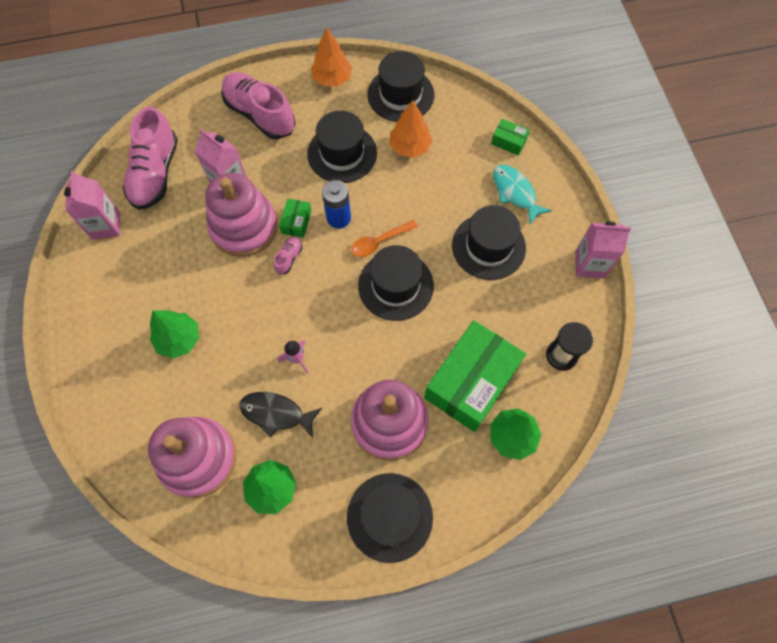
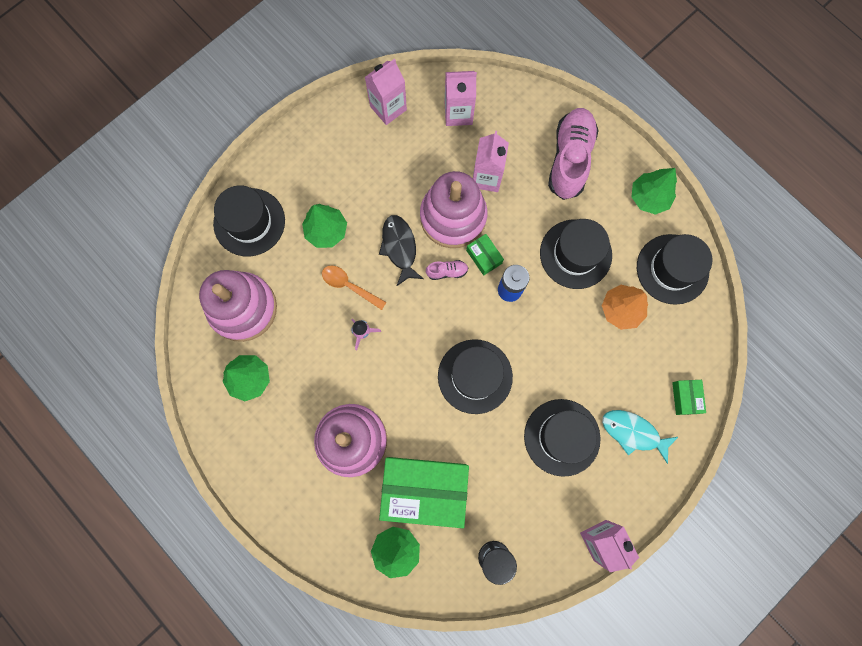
camera: 60 degrees right, 10 degrees up
(155, 173) = (458, 113): pink shoe -> pink carton
(276, 413) = (309, 345): black fish -> black fish (399, 248)
(296, 222) = (484, 257): green box -> green box turned 75 degrees clockwise
(332, 79) = (648, 198): orange tree -> green tree
(379, 242) = (507, 338): orange spoon -> orange spoon (349, 286)
(389, 517) = (277, 484): black hat -> black hat (249, 222)
(515, 193) = (633, 433): turquoise fish -> turquoise fish turned 90 degrees counterclockwise

